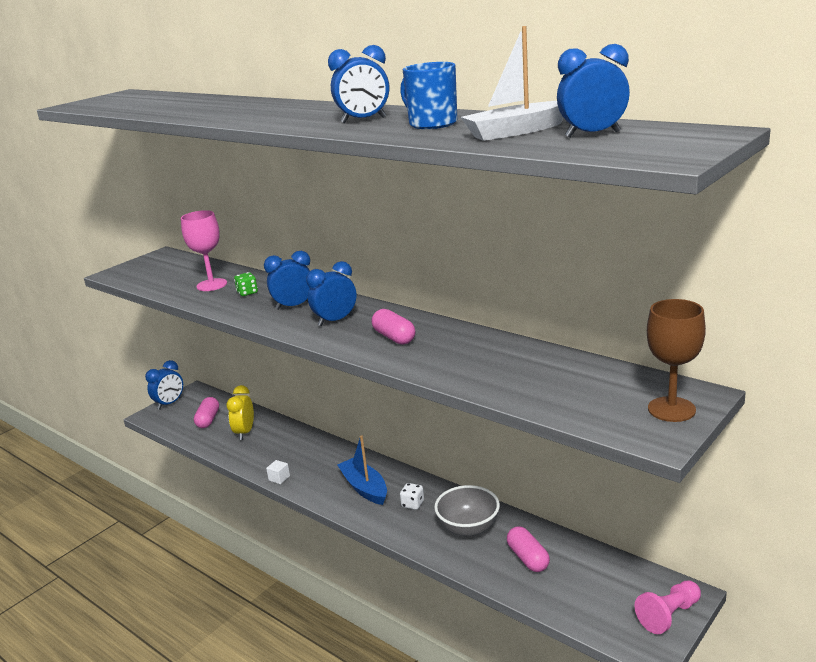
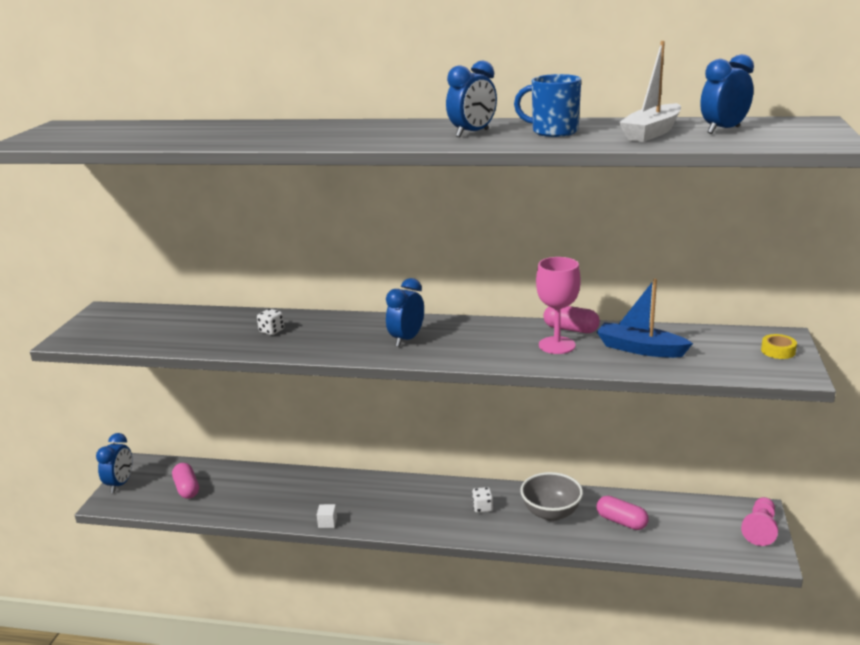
camera: 30 degrees left, 0 degrees up
(212, 285) = (217, 330): pink goblet -> pink goblet (557, 345)
(245, 432) = (244, 490): yellow clock -> none
(247, 293) = (271, 331): green dice -> white dice
(294, 306) = (343, 334): blue clock -> none
(364, 488) = (423, 507): blue boat -> blue boat (640, 349)
(394, 337) = (485, 343): pink capsule -> pink capsule (571, 329)
(671, 409) = (778, 351): brown goblet -> yellow tape

